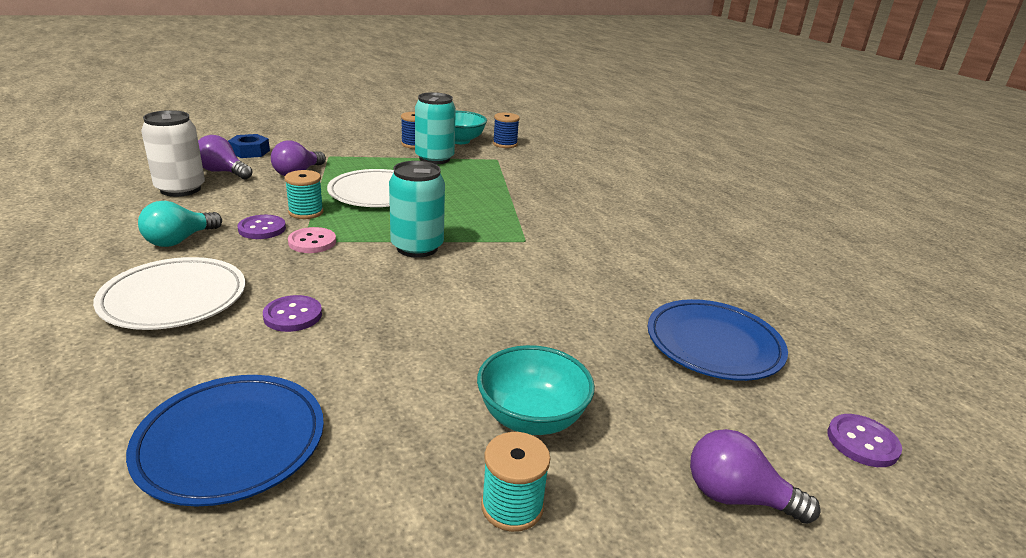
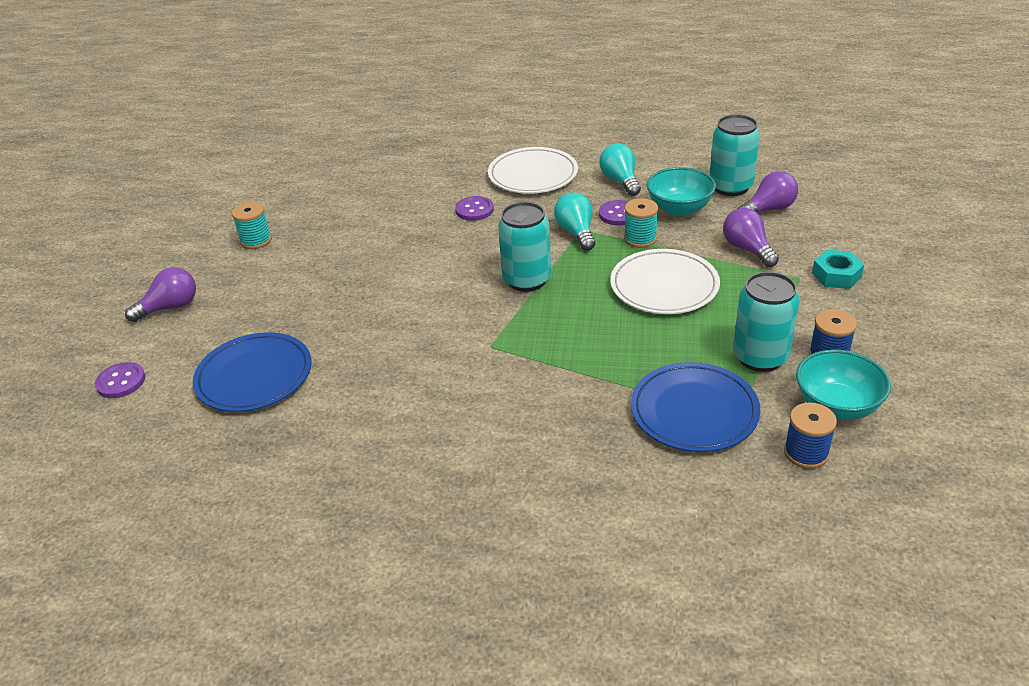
camera: 130 degrees right, 10 degrees up
(180, 189) = (730, 187): white can -> turquoise can
(231, 442) = (381, 181): blue plate -> blue plate (694, 411)
(250, 152) = (831, 230): blue nut -> none
(312, 242) = (576, 232): pink button -> turquoise light bulb
(317, 147) = (836, 275): none -> turquoise nut
(531, 417) = (294, 265): turquoise bowl -> turquoise bowl (679, 209)

